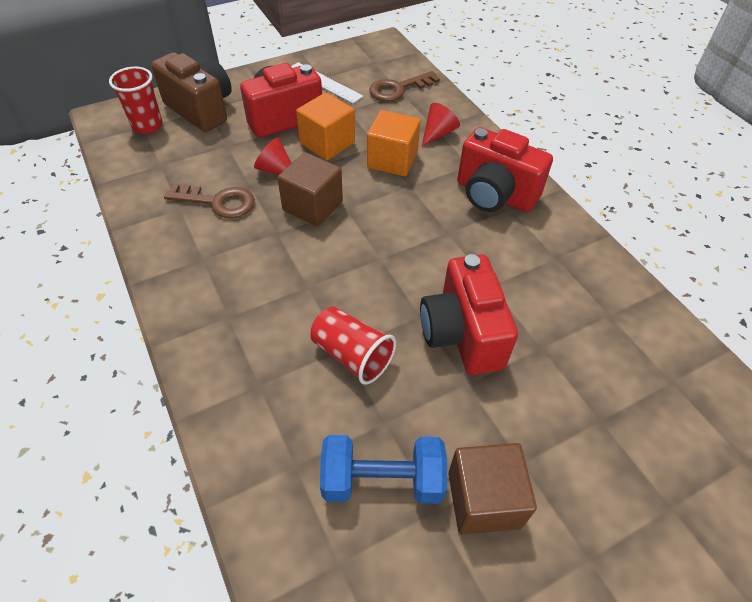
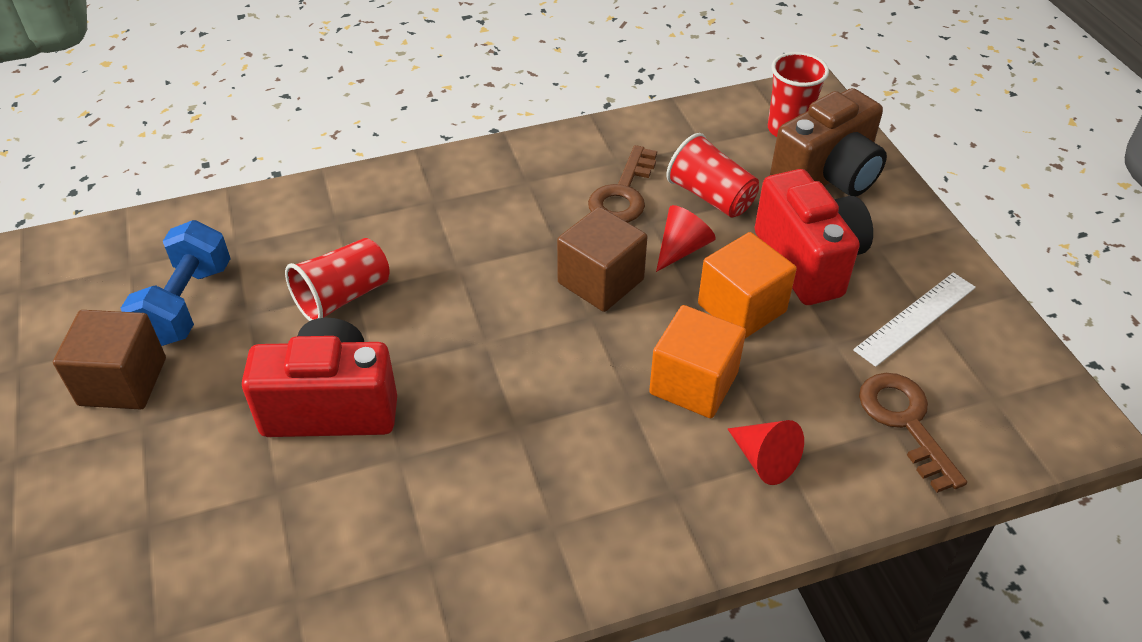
camera: 100 degrees right, 5 degrees down
(221, 159) = (711, 197): none -> red cup
(494, 195) = (588, 509): red camera -> none

